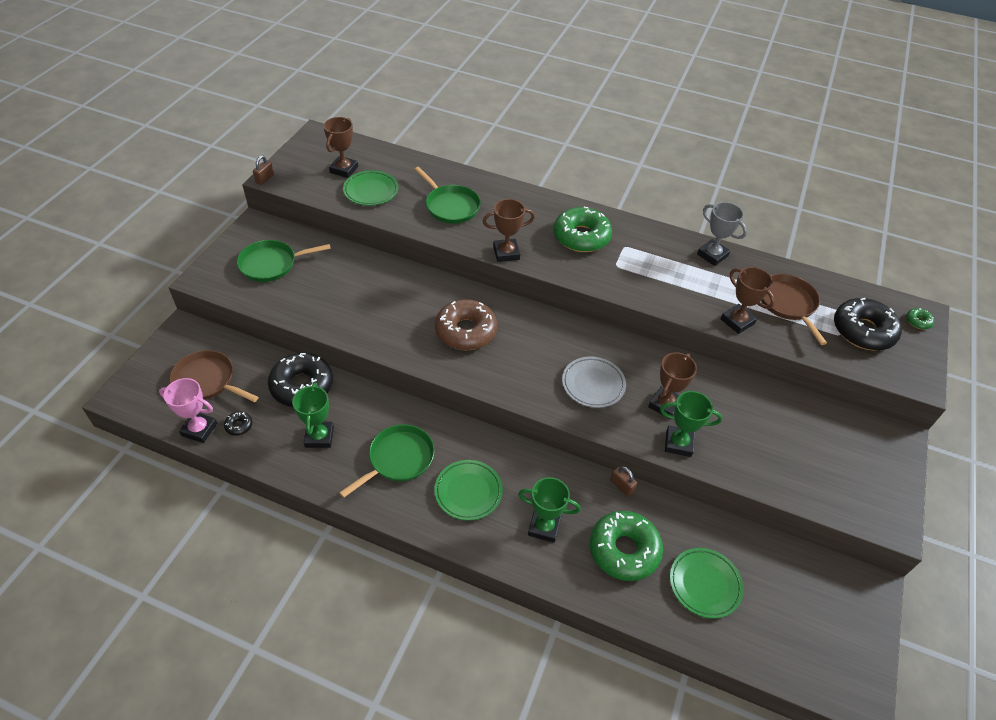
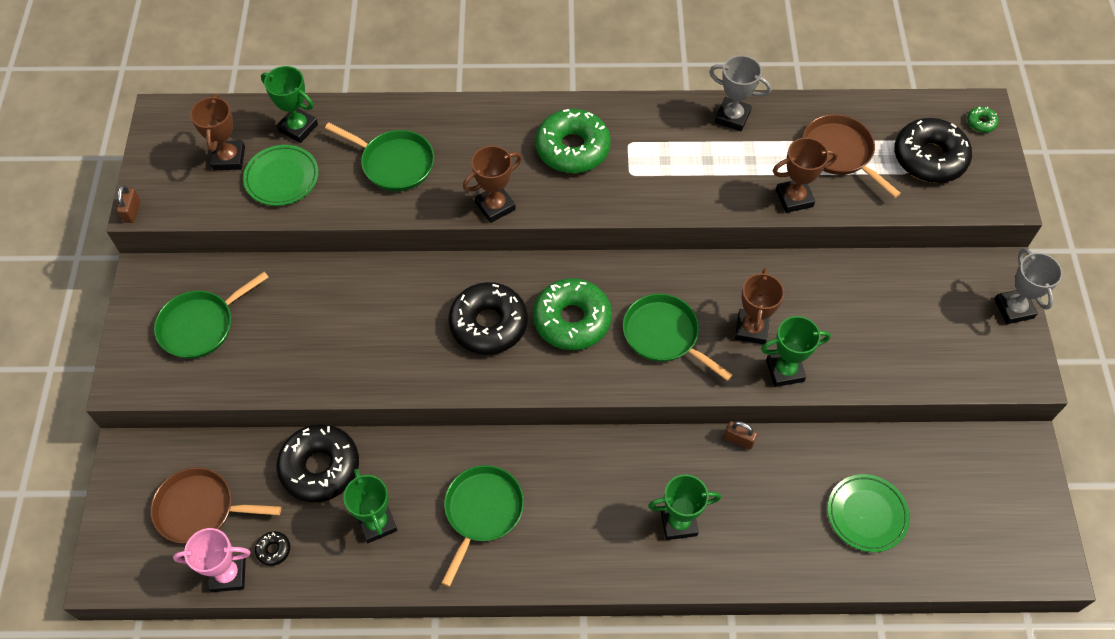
camera: 20 degrees left, 10 degrees up
(399, 167) = (298, 128): none -> green trophy
(466, 331) = (488, 324): brown donut -> black donut
(468, 492) = (579, 517): green plate -> none
(593, 384) = (664, 335): grey plate -> green pan
(624, 550) = (771, 513): green donut -> green donut (572, 320)
(737, 321) = (794, 198): brown trophy -> brown trophy turned 45 degrees counterclockwise
(898, 470) = (1014, 309): none -> grey trophy

